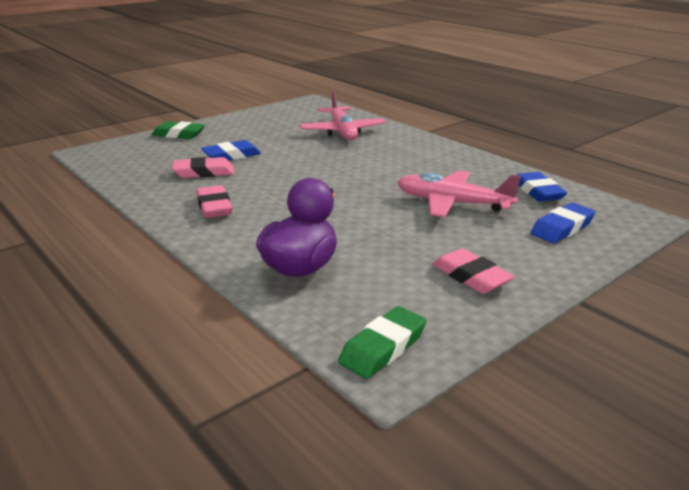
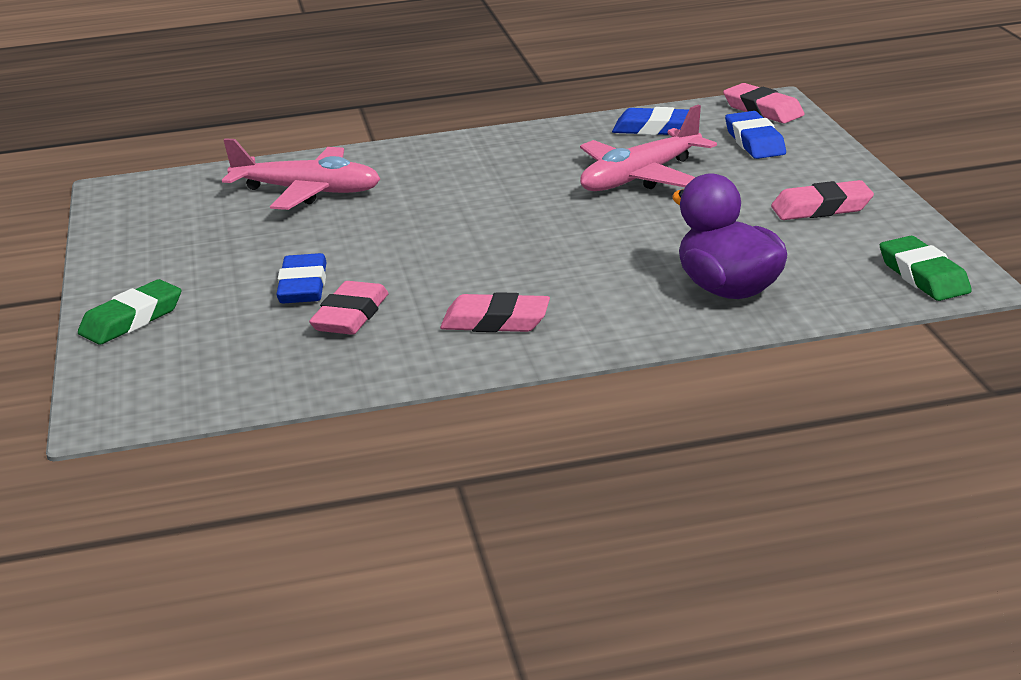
camera: 60 degrees left, 0 degrees up
(625, 219) = (763, 110): none -> pink eraser

